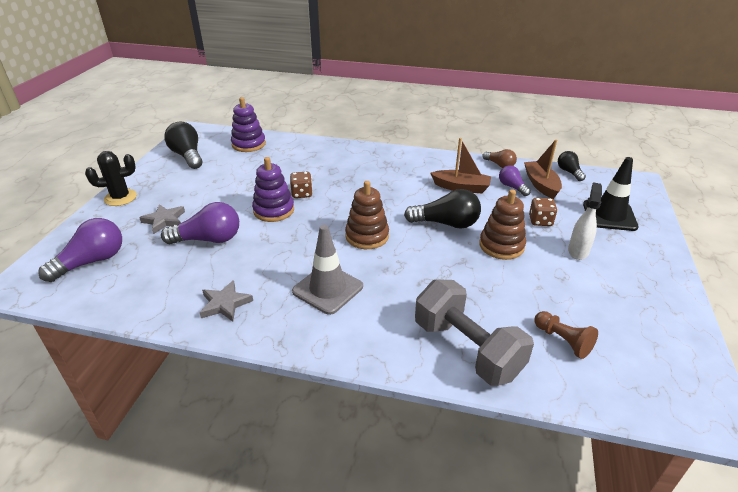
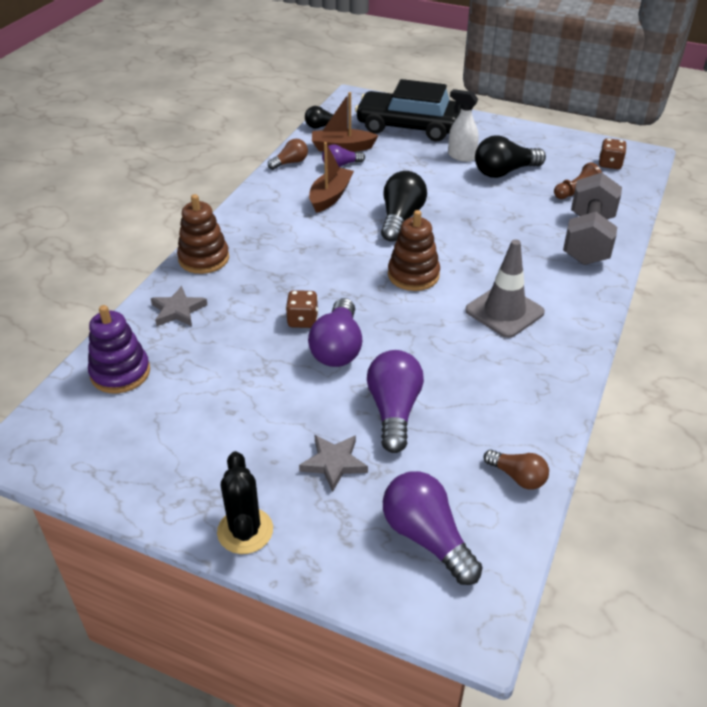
camera: 80 degrees left, 5 degrees up
(132, 301) = (517, 477): none -> brown light bulb
(187, 156) = (125, 451): black light bulb -> black light bulb (504, 172)
(225, 304) = (525, 390): grey star -> grey star (178, 310)
(274, 210) = (337, 348): purple stacking toy -> purple light bulb
(467, 349) = (588, 239): grey dumbbell -> grey dumbbell turned 45 degrees counterclockwise
(501, 246) = (446, 193): brown stacking toy -> brown stacking toy (204, 259)
(540, 221) = (409, 164): brown dice -> brown dice (610, 164)
(609, 215) = (409, 127): black traffic cone -> black car

